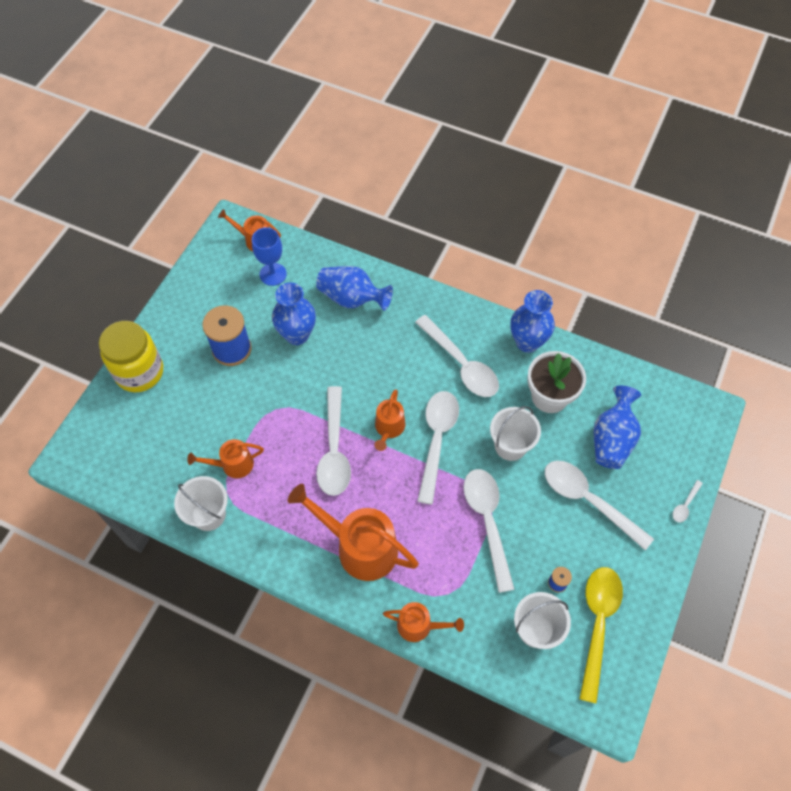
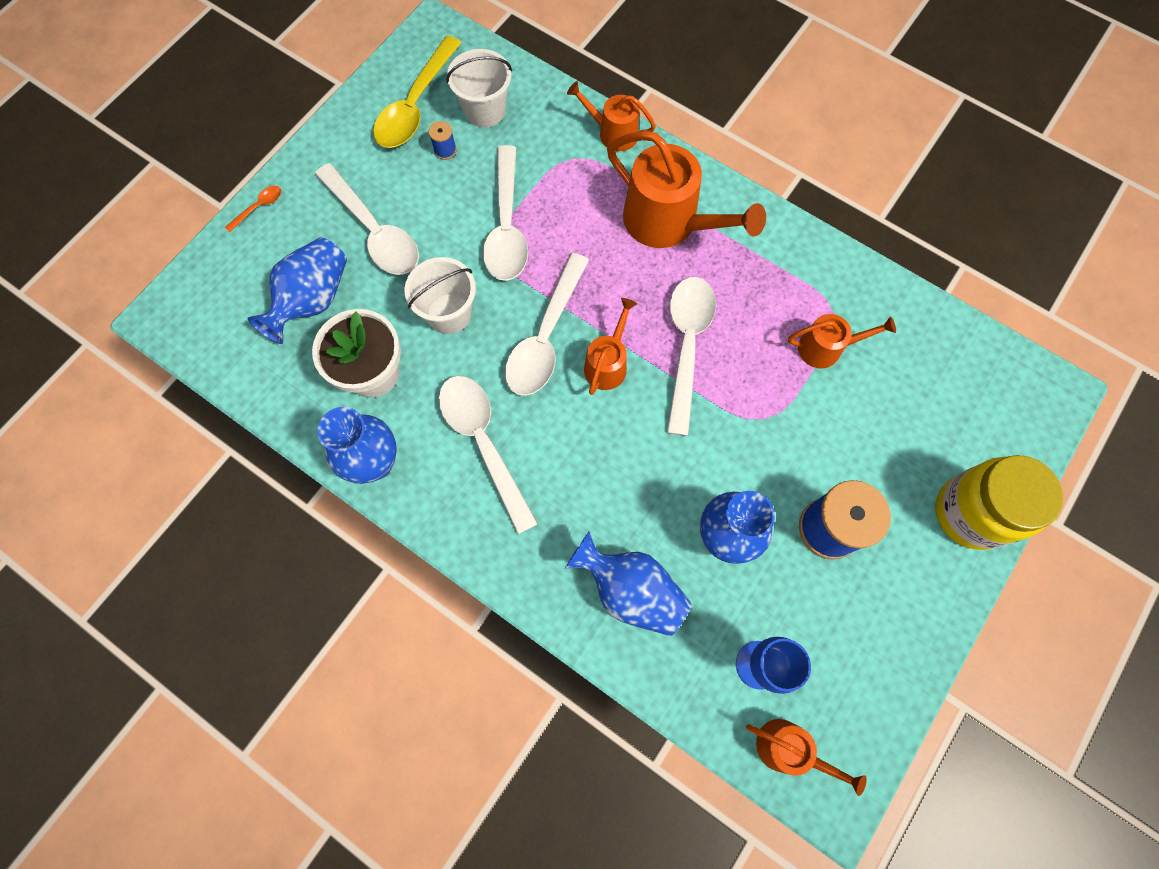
camera: 170 degrees left, 10 degrees up
(208, 514) = (856, 289): white bucket -> none
(685, 505) = (259, 207): white spoon -> orange spoon

